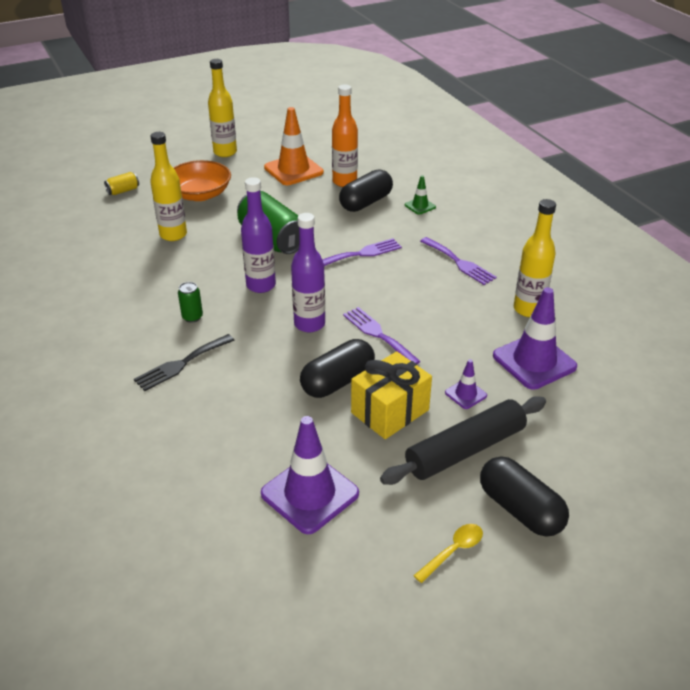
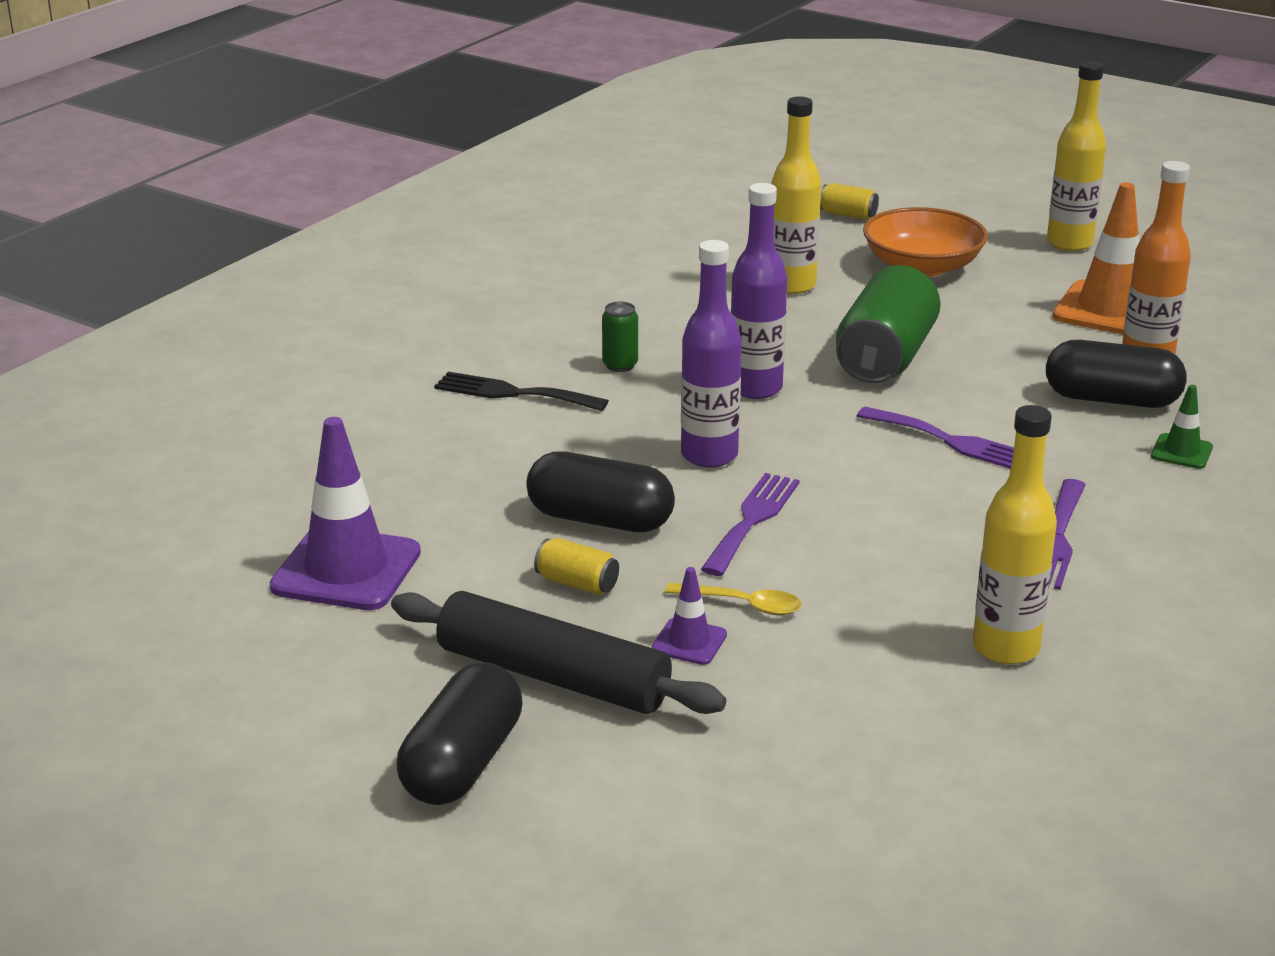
camera: 60 degrees right, 10 degrees down
(390, 411) = (577, 584): yellow gift -> yellow can
(453, 551) = (326, 721): yellow spoon -> yellow spoon (742, 605)
(534, 361) = (854, 691): purple traffic cone -> none

